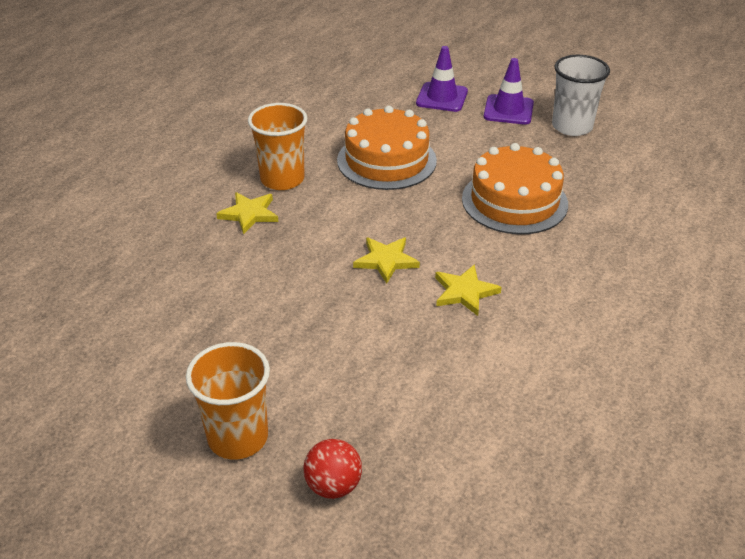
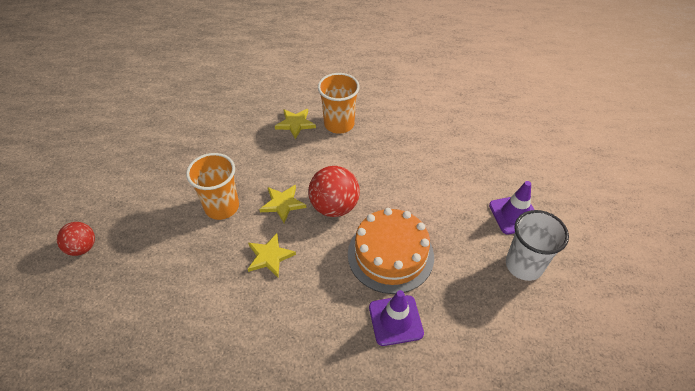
camera: 65 degrees right, 10 degrees up
(238, 437) = (109, 194): orange cup -> orange cup (222, 207)
(386, 160) = (393, 166): orange cake -> none
(419, 221) = (334, 207): none -> red ball
(442, 97) = (498, 168): purple traffic cone -> purple traffic cone (395, 320)

